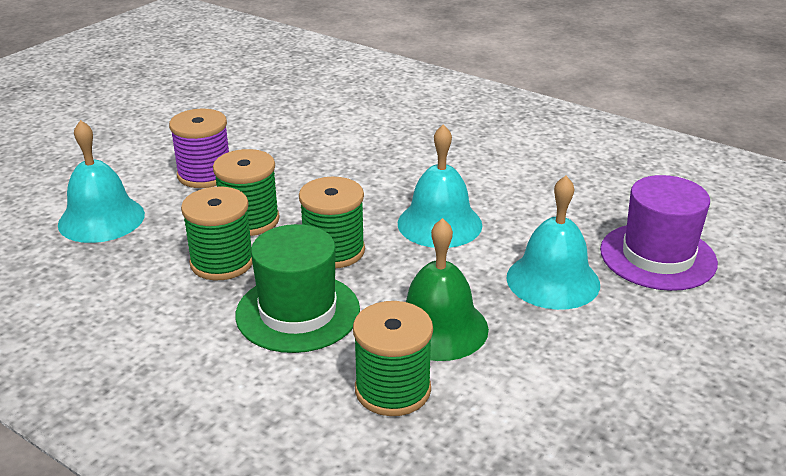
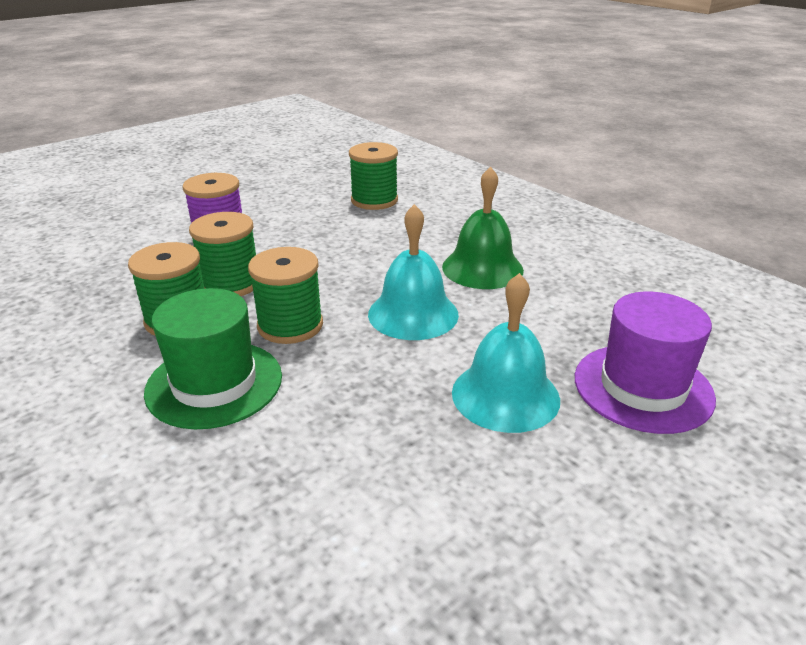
camera: 15 degrees right, 0 degrees up
(101, 219) = (103, 264): turquoise bell -> none
(392, 390) = (256, 493): green spool -> green spool (374, 200)
(438, 327) = (349, 427): green bell -> green bell (482, 268)

